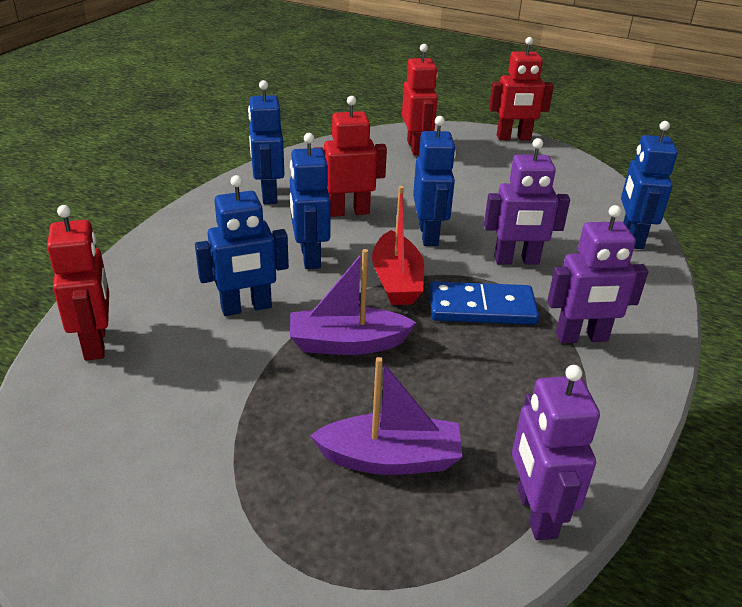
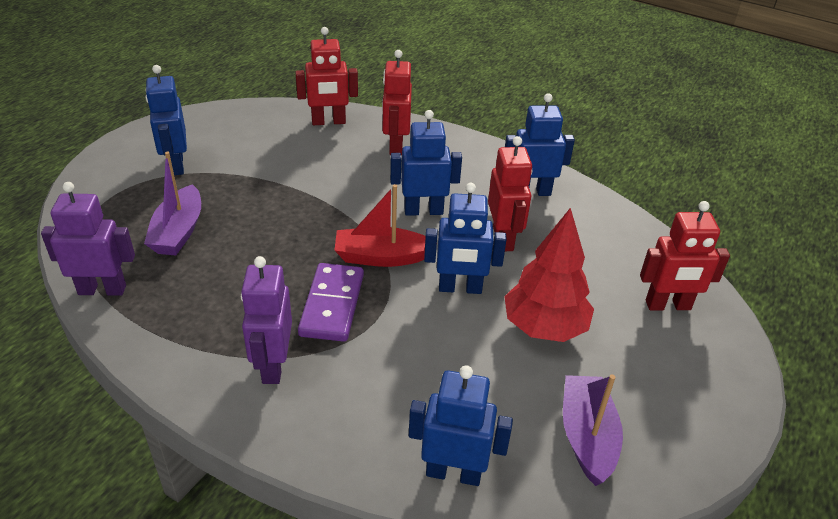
camera: 95 degrees right, 5 degrees up
(246, 308) = (356, 178): blue robot -> blue robot (176, 165)
(347, 343) = (301, 222): purple boat -> purple boat (587, 436)
(463, 197) = (544, 327): none -> red tree
(482, 307) = (332, 305): blue domino -> purple domino
(513, 138) = (735, 414): red robot -> red robot (395, 146)
(516, 261) = (408, 346): purple robot -> none

